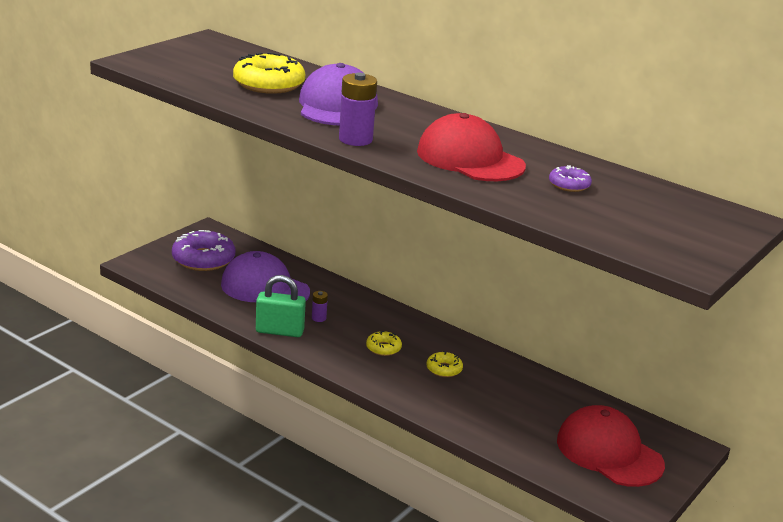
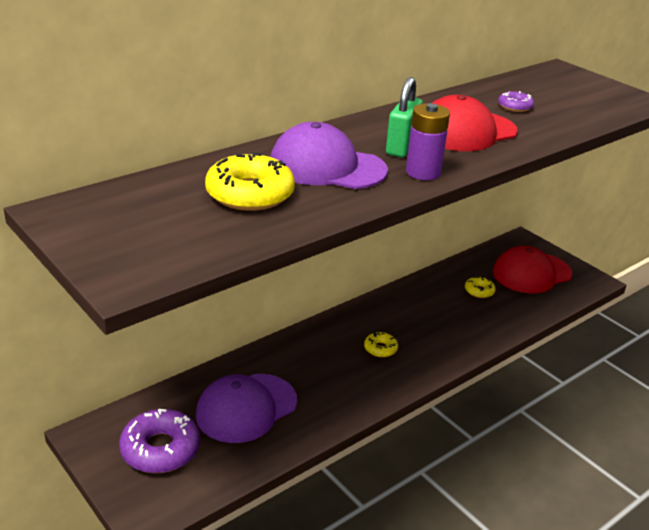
camera: 75 degrees left, 5 degrees up
(279, 331) = (339, 411): green padlock -> green padlock (402, 147)
(318, 318) = (318, 379): purple battery -> none
(444, 369) = (418, 322): yellow donut -> yellow donut (479, 291)

